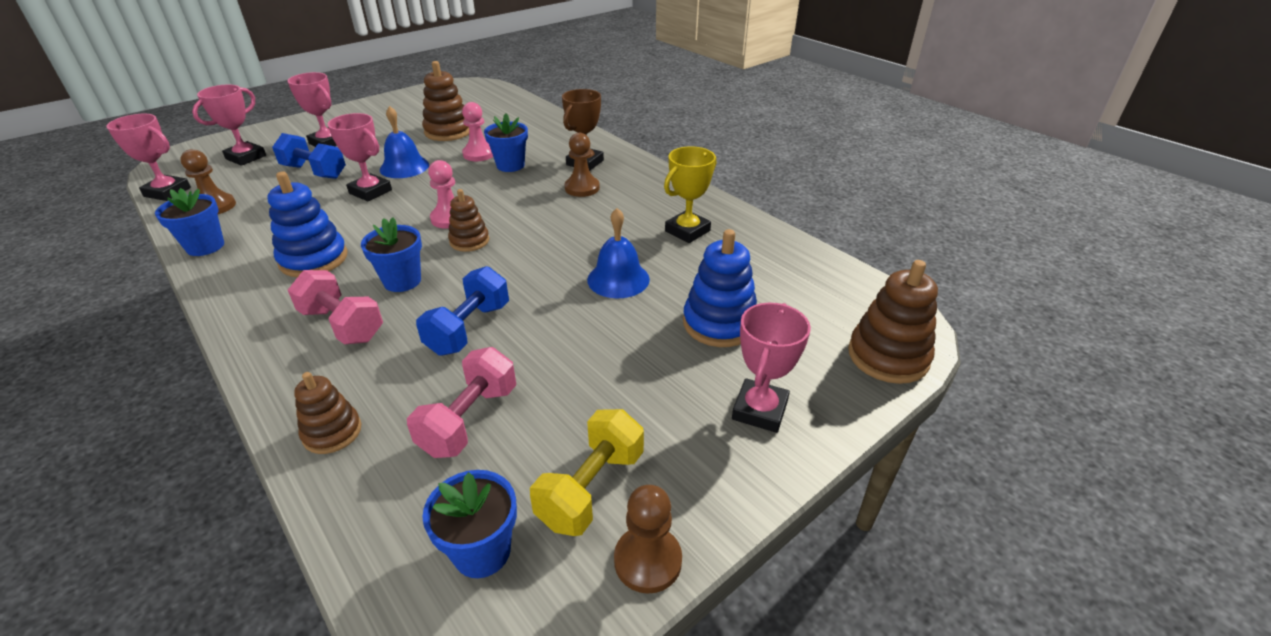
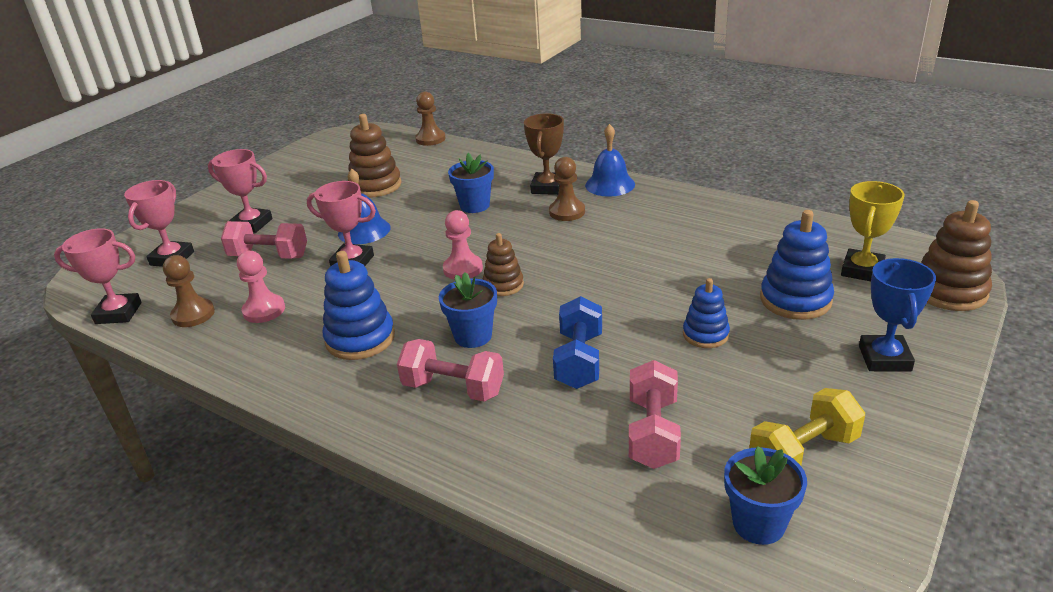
camera: 15 degrees left, 5 degrees down
(205, 246) = (227, 355): blue flower pot -> none
(314, 172) = (269, 256): blue dumbbell -> pink dumbbell
(332, 432) = (538, 477): brown stacking toy -> none
(479, 154) = (431, 201): pink pawn -> pink pawn (264, 310)
(591, 488) = (803, 453): yellow dumbbell -> yellow dumbbell turned 45 degrees clockwise
(603, 335) = (705, 334): none -> blue stacking toy
(618, 279) = (676, 285): blue bell -> blue bell (610, 184)
(647, 560) = (892, 489): brown pawn -> brown pawn (430, 139)
(687, 231) = (700, 229): yellow trophy -> yellow trophy (862, 270)
(759, 410) = (884, 358): pink trophy -> blue trophy

